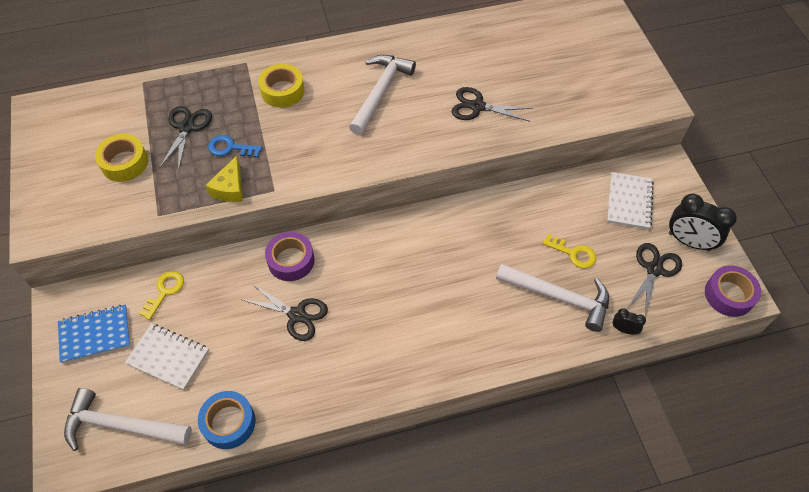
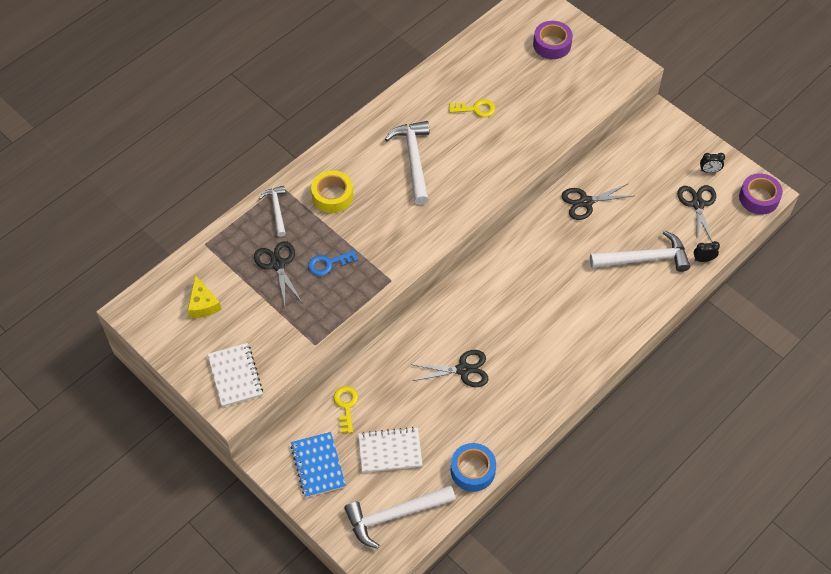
camera: 30 degrees left, 0 degrees up
(95, 334) = (318, 465): blue notebook -> blue notebook turned 60 degrees counterclockwise
(124, 163) = (250, 318): yellow tape -> none
(225, 81) = (276, 210): none -> white hammer
(230, 188) = (355, 295): yellow cheese -> yellow cheese (203, 304)
(291, 260) = (427, 332): purple tape -> purple tape (552, 44)
(477, 106) = (499, 136): black scissors -> black scissors (586, 202)
(573, 253) = (634, 220): yellow key -> yellow key (476, 109)
(629, 202) = (649, 160): white notebook -> white notebook (235, 376)
(689, 242) = (709, 171): black clock -> black clock, size x0.50

